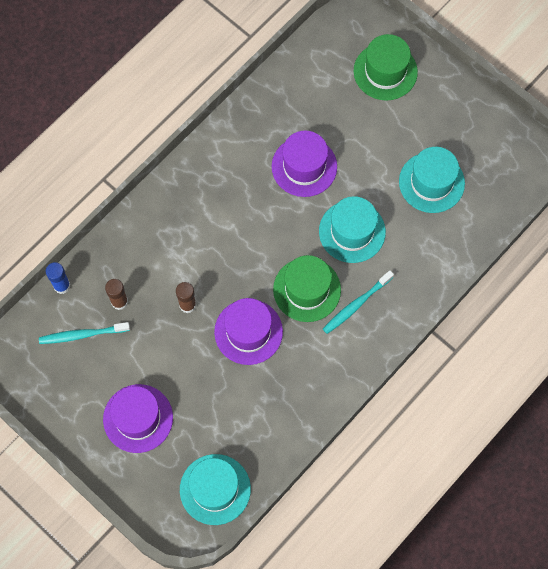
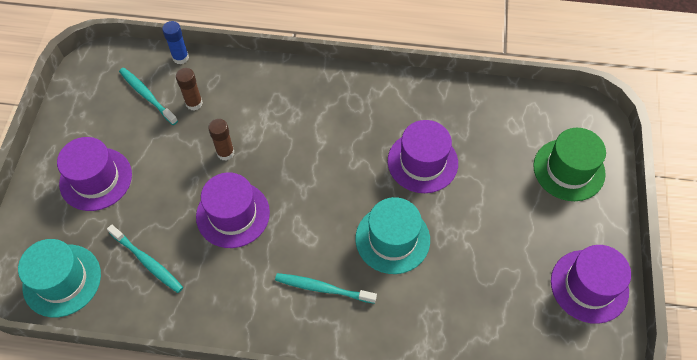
camera: 55 degrees right, 10 degrees down
(245, 417) = (148, 262): none -> turquoise toothbrush
(307, 289) = (307, 237): green hat -> none
(431, 182) = (497, 277): turquoise hat -> none
(479, 128) = (589, 286): none -> purple hat

